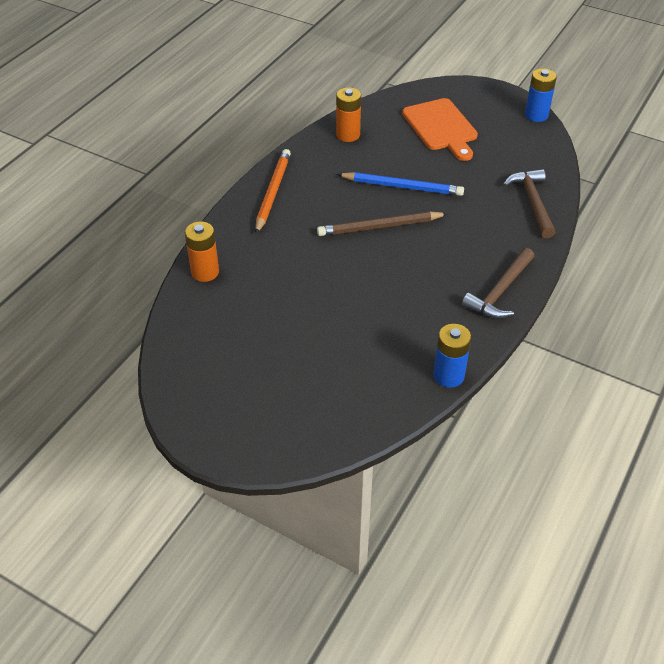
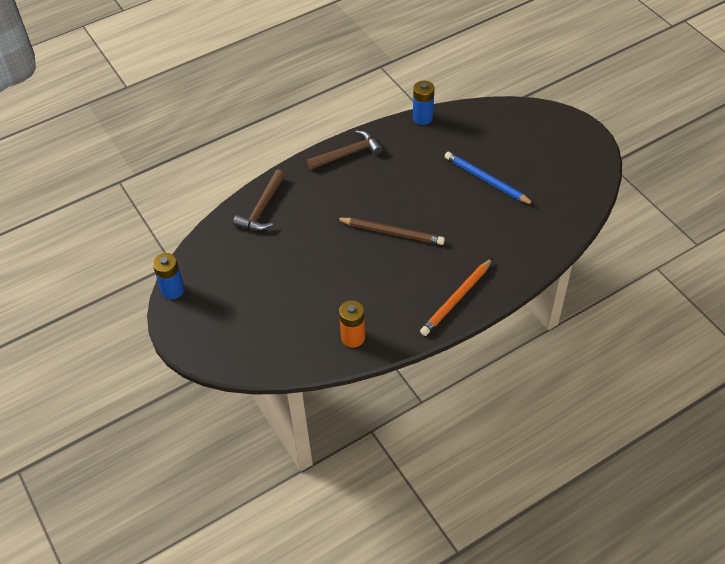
camera: 150 degrees left, 5 degrees up
(205, 272) = (545, 245): orange battery -> none
(402, 187) = (347, 262): blue pencil -> blue pencil (486, 180)
(441, 127) = (265, 311): orange cutting board -> none

